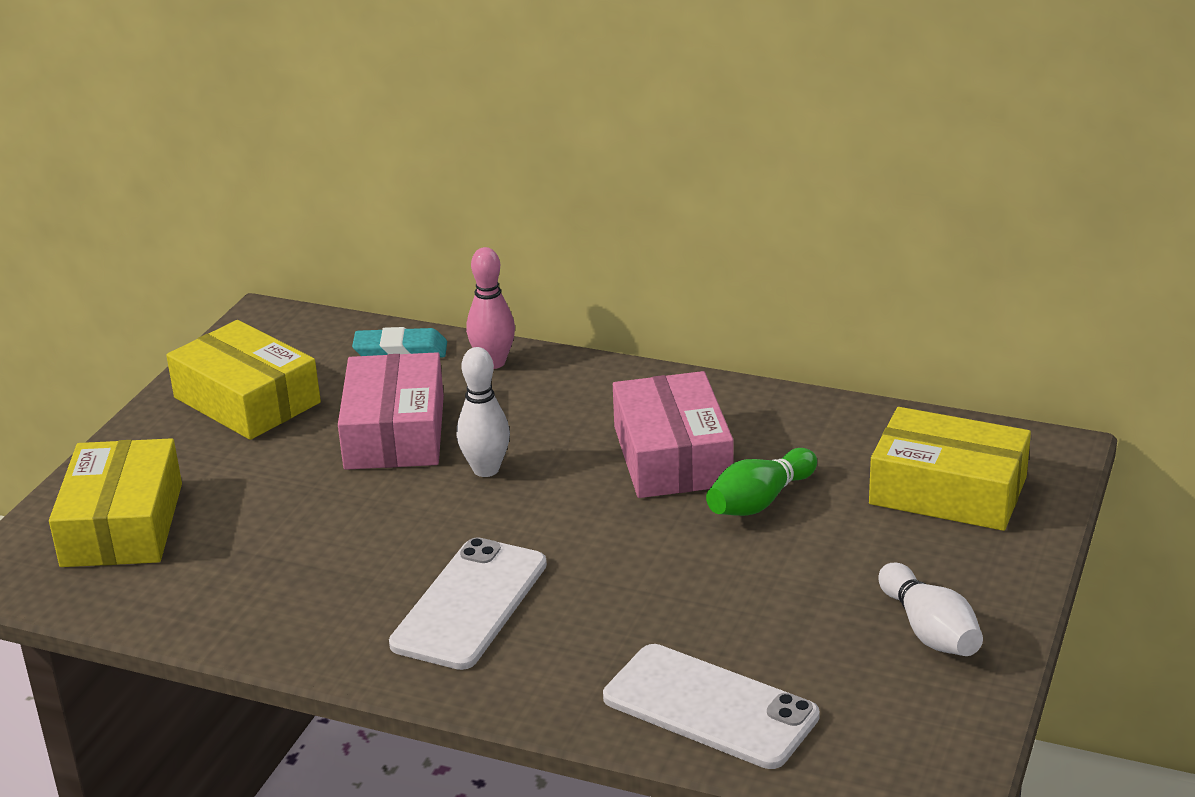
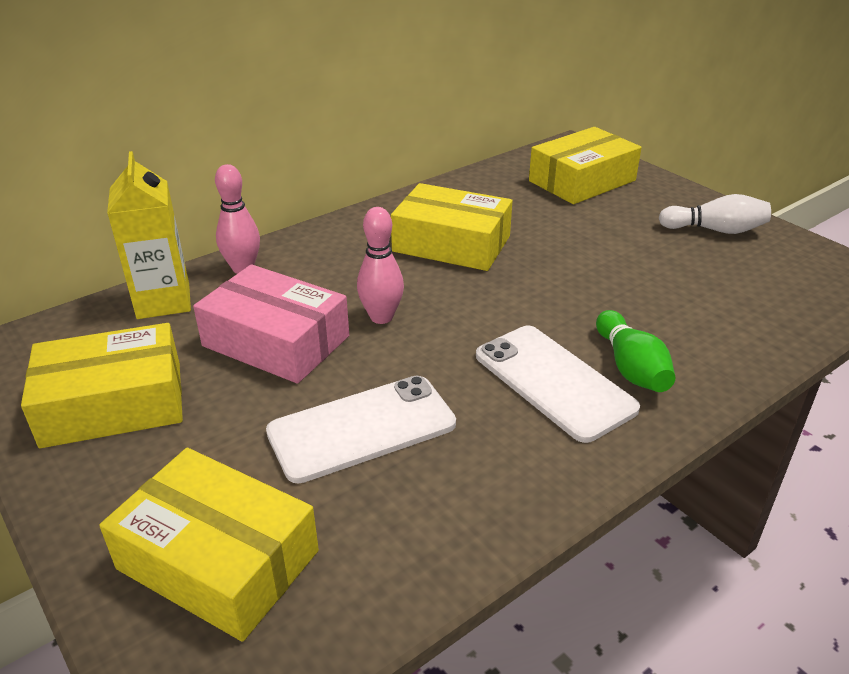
camera: 60 degrees left, 5 degrees up
(400, 351) = (163, 301): turquoise eraser -> yellow carton
(486, 469) = (381, 317): white bowling pin -> pink bowling pin
(672, 456) = (451, 243): pink box -> yellow box
(710, 707) = (750, 323): white phone -> white phone (361, 428)
(760, 501) = (535, 233): green bowling pin -> green bowling pin (631, 367)

